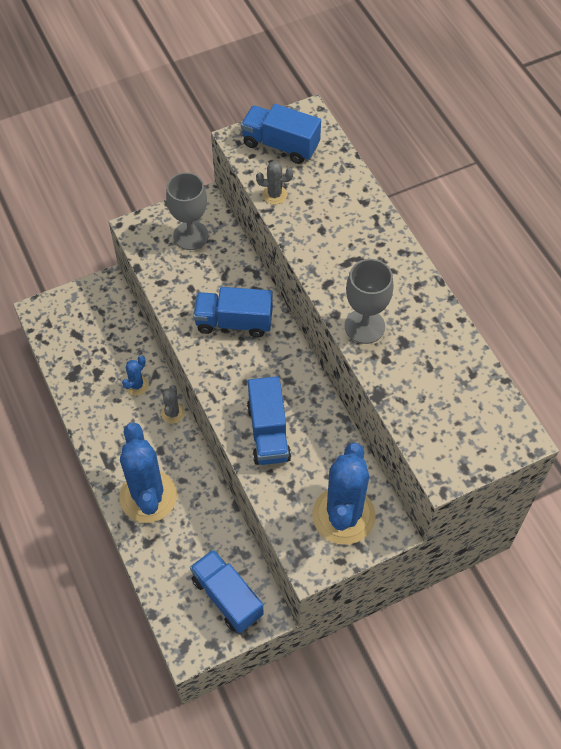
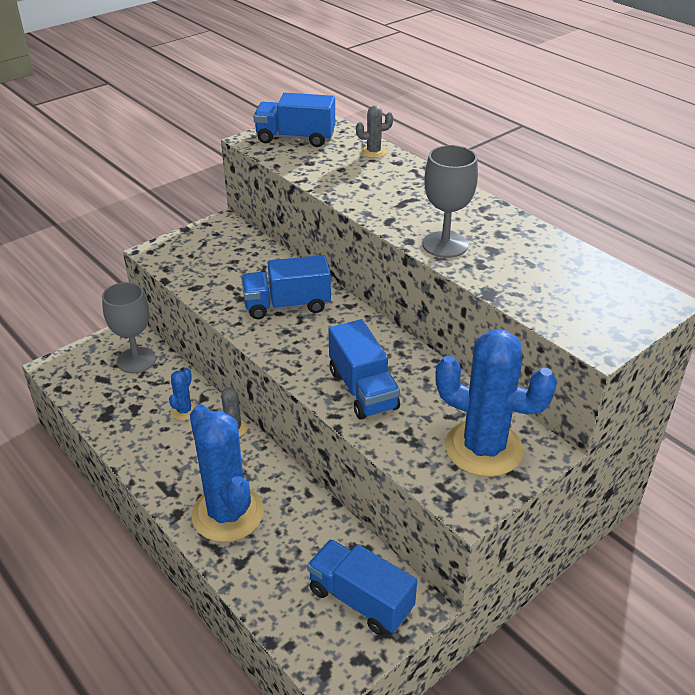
camera: 15 degrees left, 20 degrees down
(191, 235) = (216, 248): grey goblet -> grey goblet (136, 360)
(274, 195) = (304, 169): grey cactus -> grey cactus (373, 152)
(343, 515) = (483, 448): blue cactus -> blue cactus turned 60 degrees counterclockwise

